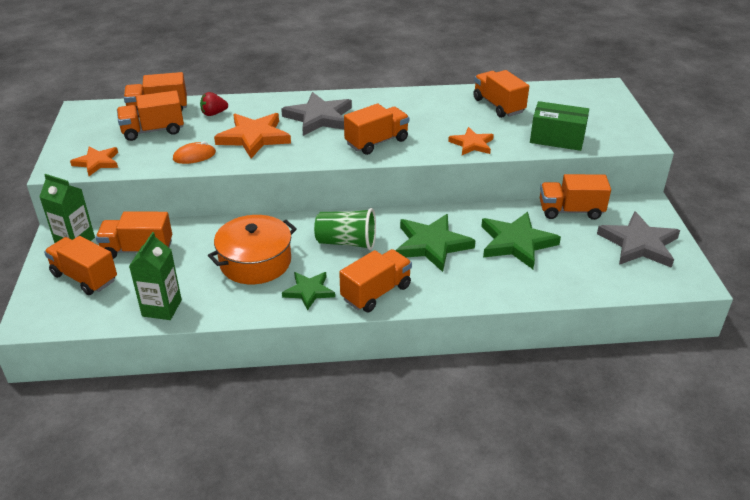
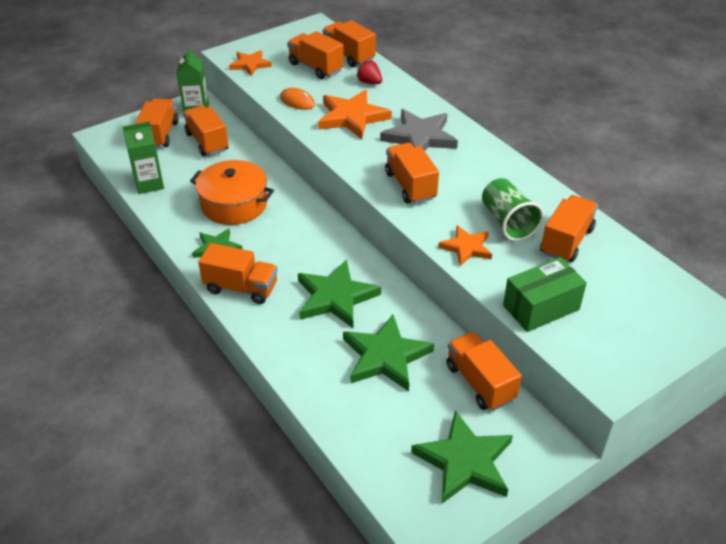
camera: 60 degrees right, 5 degrees up
(346, 242) = (298, 243): green cup -> green cup (507, 222)
(377, 142) = (410, 186): orange truck -> orange truck turned 135 degrees counterclockwise
(557, 139) = (541, 307): green box -> green box turned 75 degrees clockwise
(639, 244) = (465, 461): grey star -> green star

